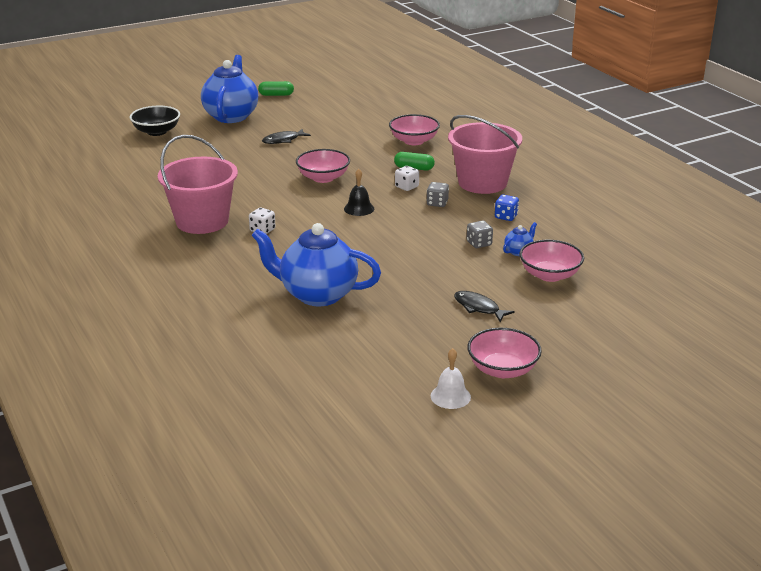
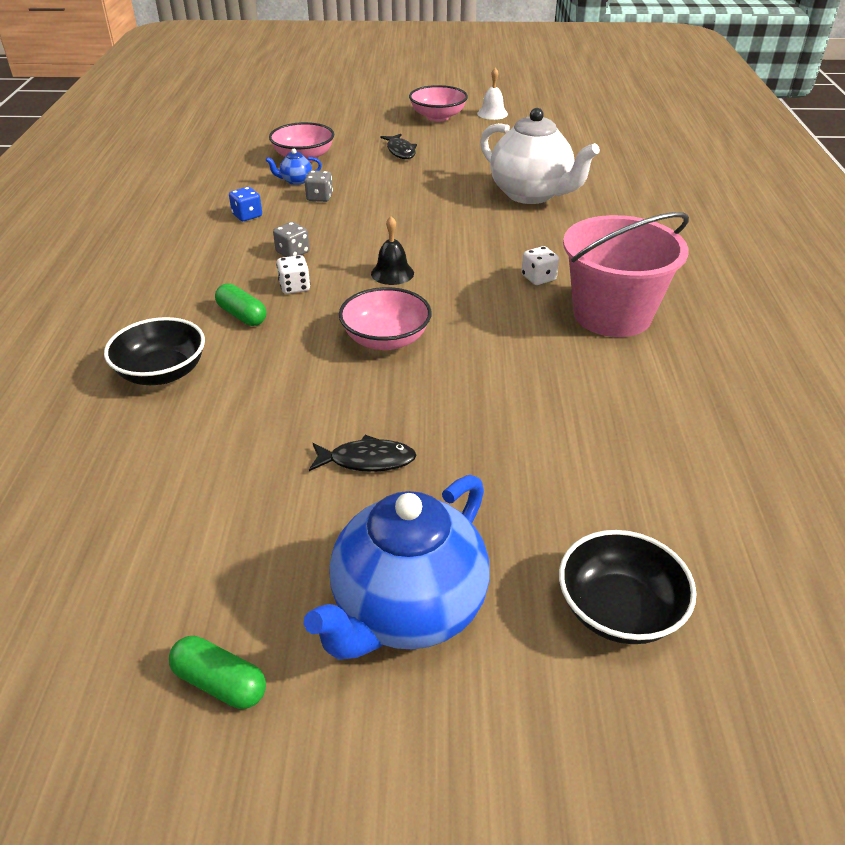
camera: 150 degrees left, 10 degrees up
(317, 294) = (531, 194): blue teapot -> white teapot
(414, 141) = (162, 372): pink bowl -> black bowl
(482, 183) = (197, 264): pink bucket -> none

